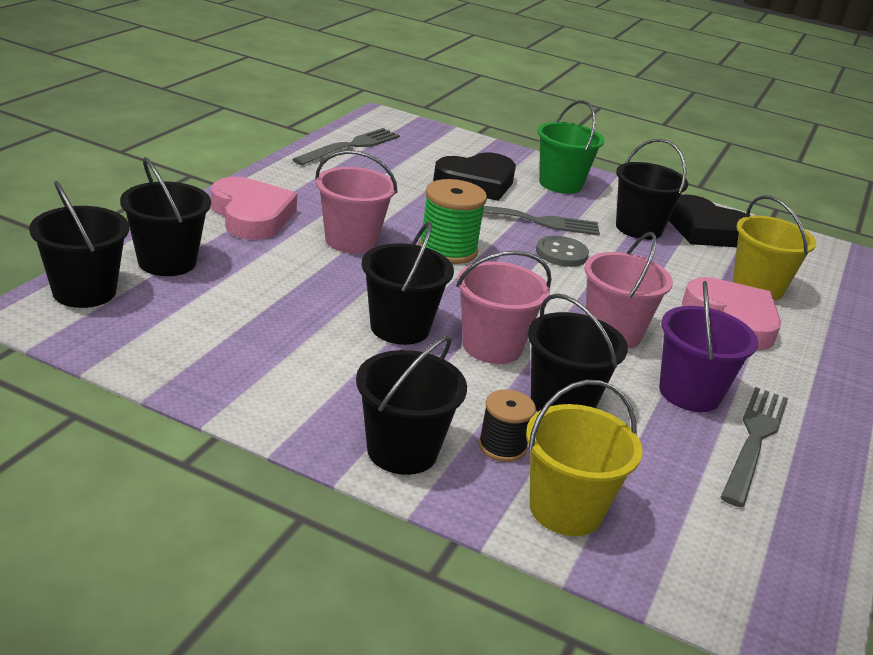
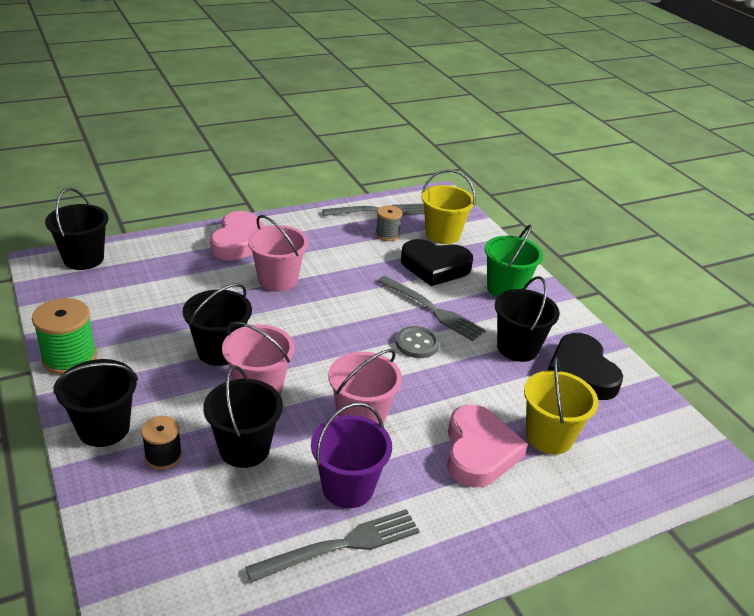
camera: 40 degrees right, 5 degrees up
(167, 262) = (150, 256): black bucket -> none
(391, 166) = (387, 235): none -> grey spool
(448, 250) = (334, 310): green spool -> green spool (69, 358)
(566, 509) = (138, 515): yellow bucket -> yellow bucket (442, 234)

